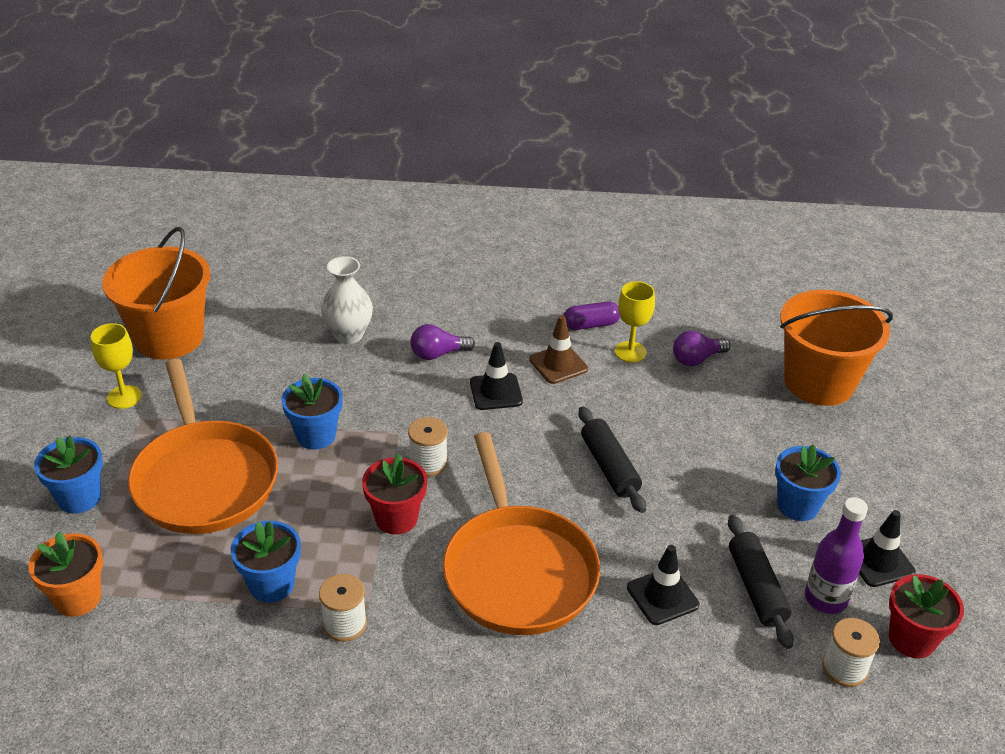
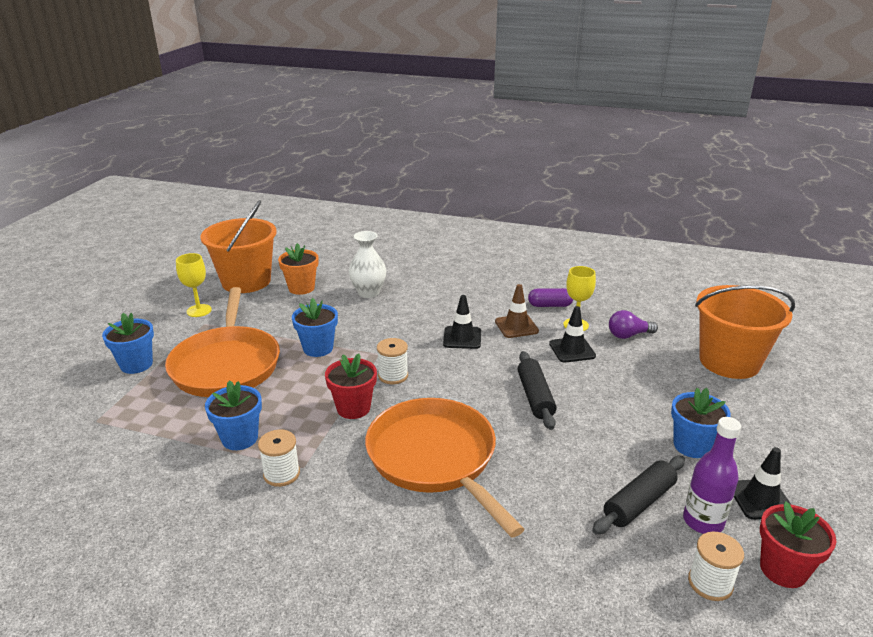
camera: 15 degrees right, 10 degrees down
(78, 598) = (99, 426): orange flower pot -> orange flower pot (301, 288)
(438, 354) = (428, 310): purple light bulb -> none
(518, 571) = (434, 458): orange pan -> orange pan turned 150 degrees clockwise
(662, 596) = (552, 496): black traffic cone -> black traffic cone (572, 350)
(756, 588) = (639, 503): black rolling pin -> black rolling pin turned 45 degrees clockwise

